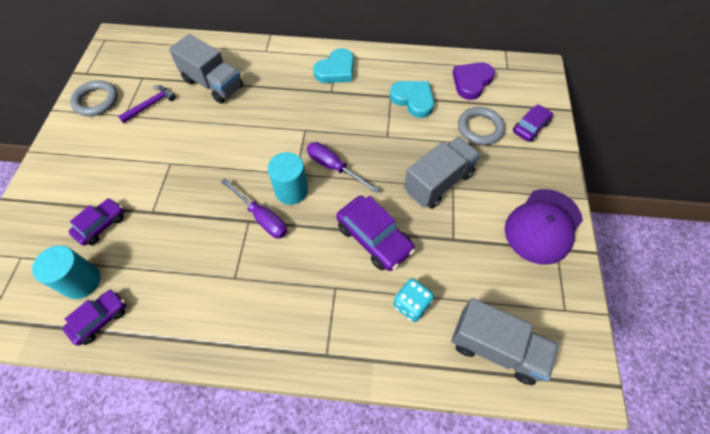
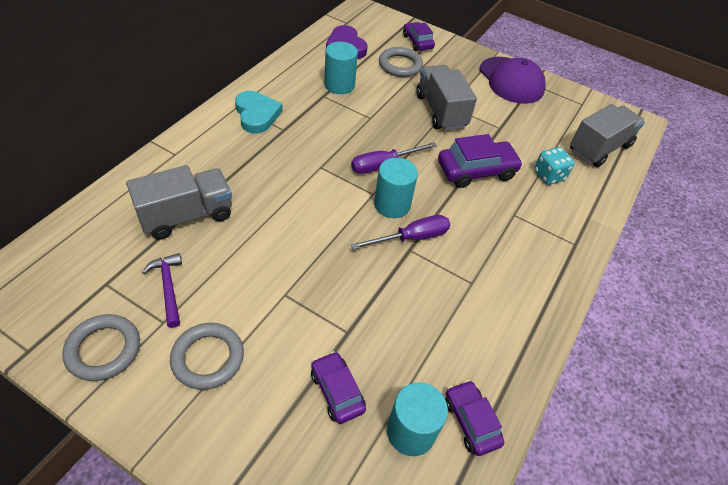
camera: 70 degrees left, 10 degrees down
(105, 148) = (208, 358): none -> grey ring
(413, 100) = (339, 85): turquoise heart -> turquoise cylinder

